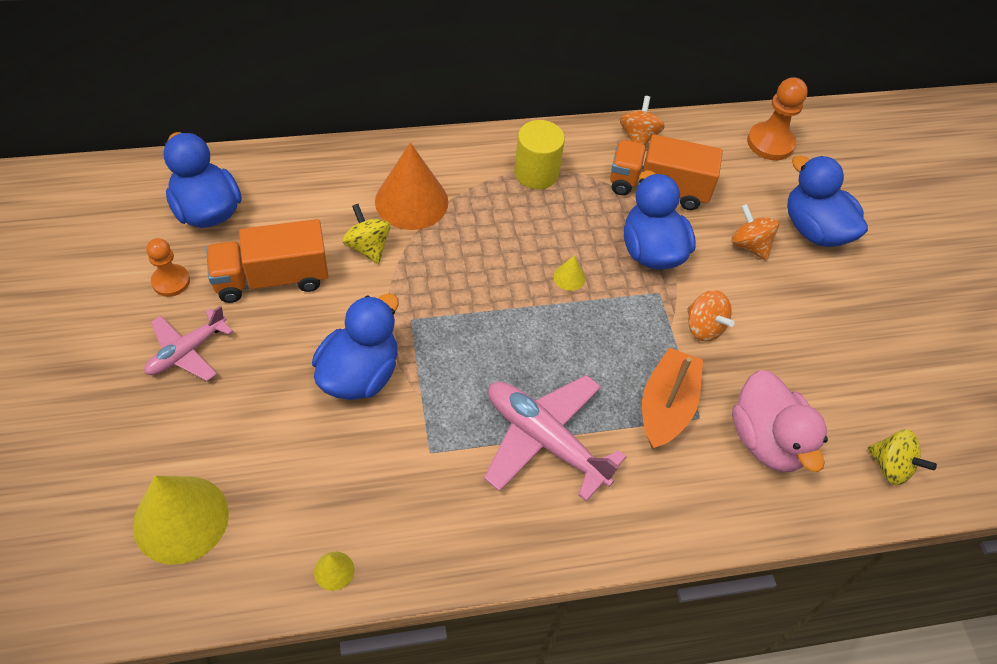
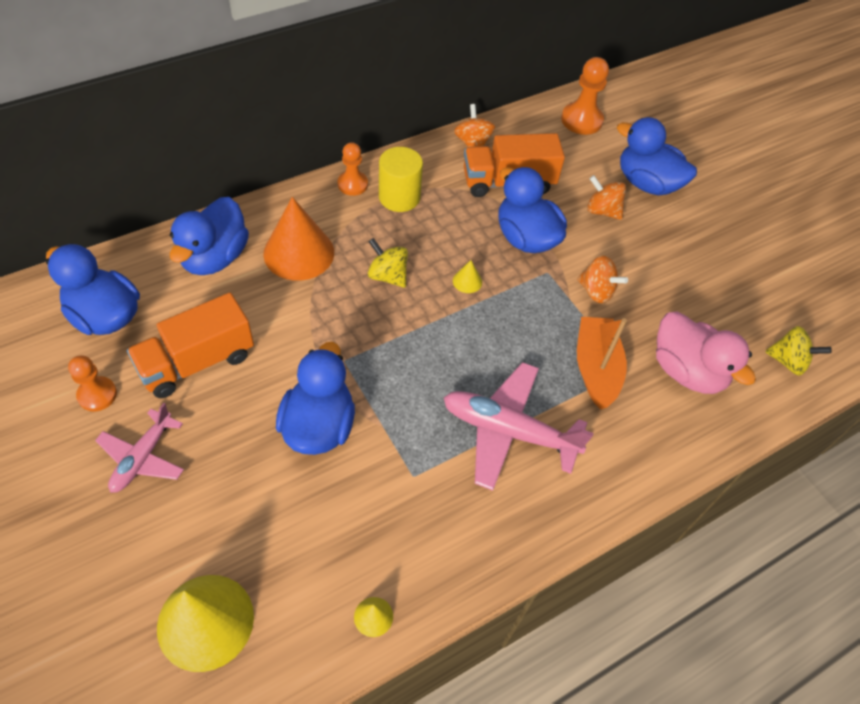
camera: 20 degrees left, 0 degrees up
(329, 183) = (214, 257): none -> blue duck
(368, 247) = (276, 306): yellow spinning top -> yellow spinning top (387, 276)
(494, 147) = (352, 184): none -> orange pawn

